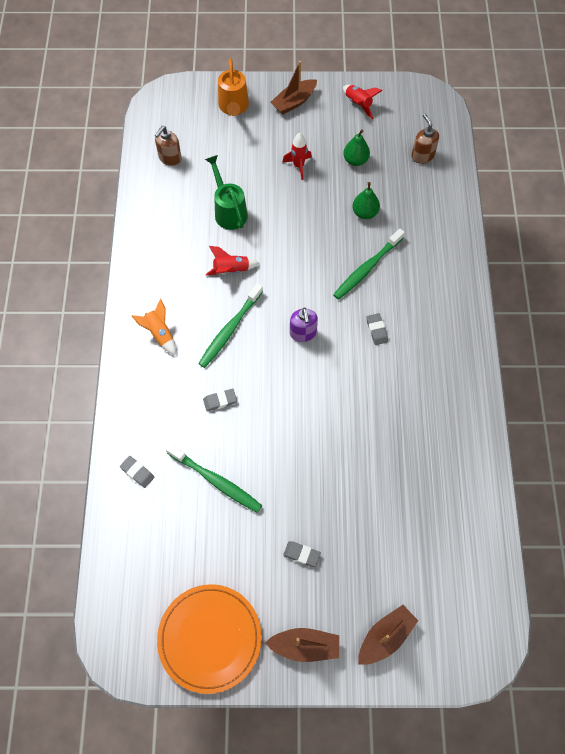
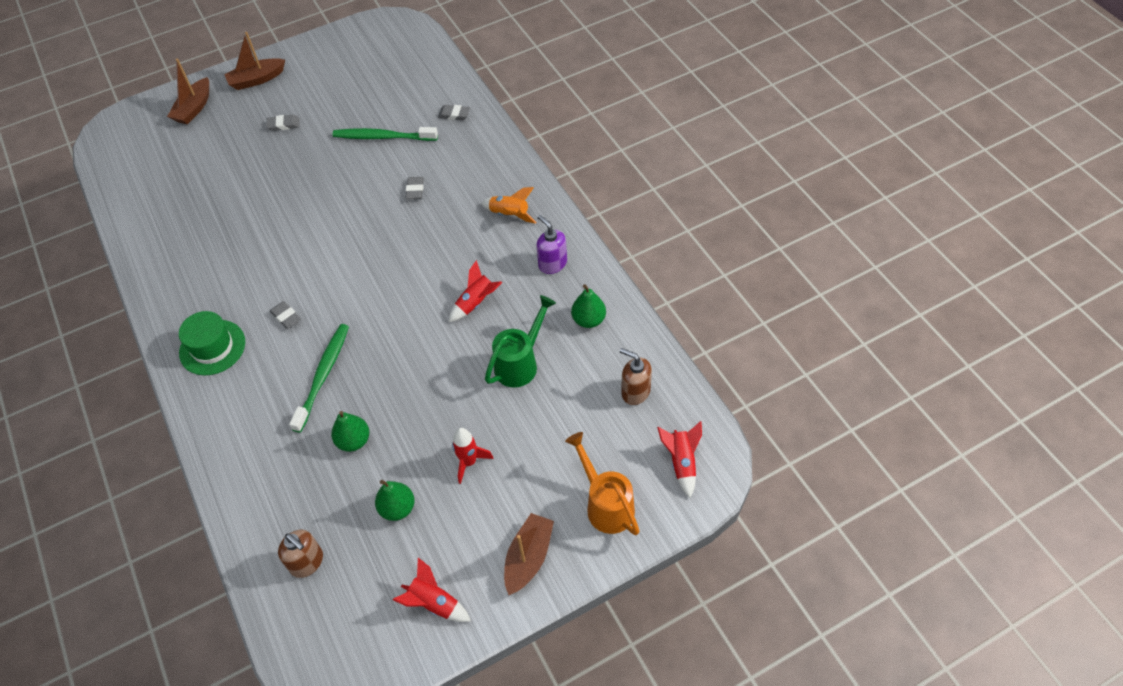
camera: 155 degrees right, 10 degrees down
(163, 218) = (588, 320): none -> green pear
(170, 158) = (635, 392): brown soap dispenser -> brown soap dispenser turned 60 degrees counterclockwise
(175, 108) = (681, 462): none -> red rocket
(210, 638) = (332, 55): orange plate -> none
(220, 401) = (415, 190): grey eraser -> grey eraser turned 45 degrees counterclockwise
(229, 211) = (520, 363): green watering can -> green watering can turned 90 degrees counterclockwise
(230, 329) = (442, 249): green toothbrush -> none
(303, 333) = (364, 279): purple soap dispenser -> purple soap dispenser (552, 264)
(441, 332) = (212, 347): none -> green hat

